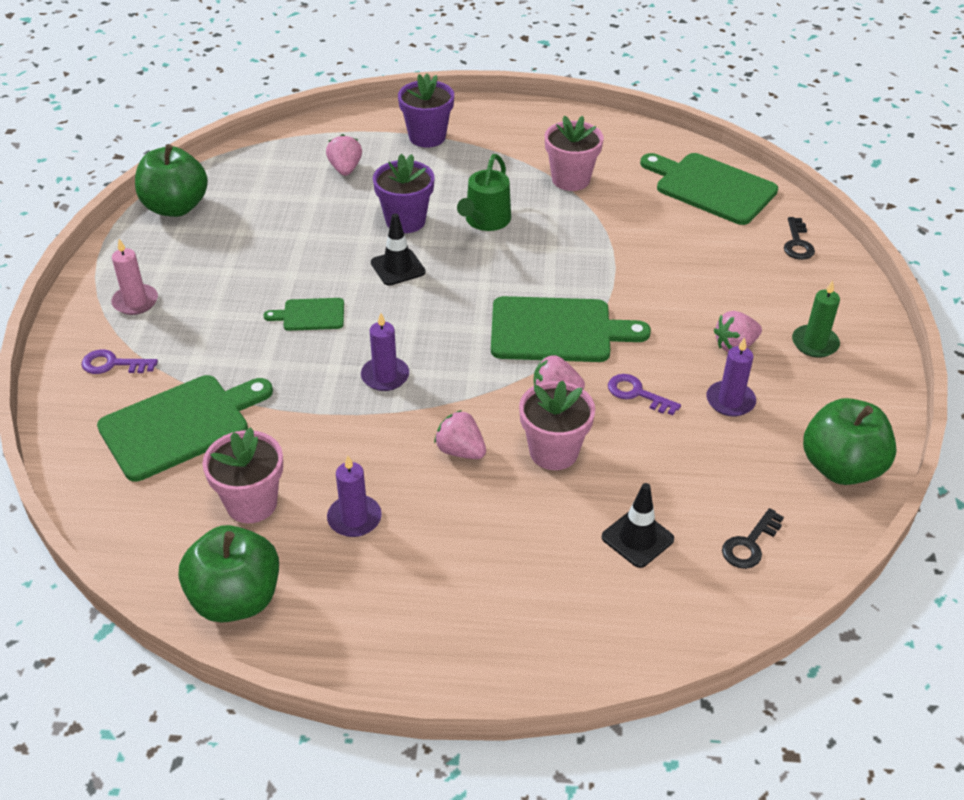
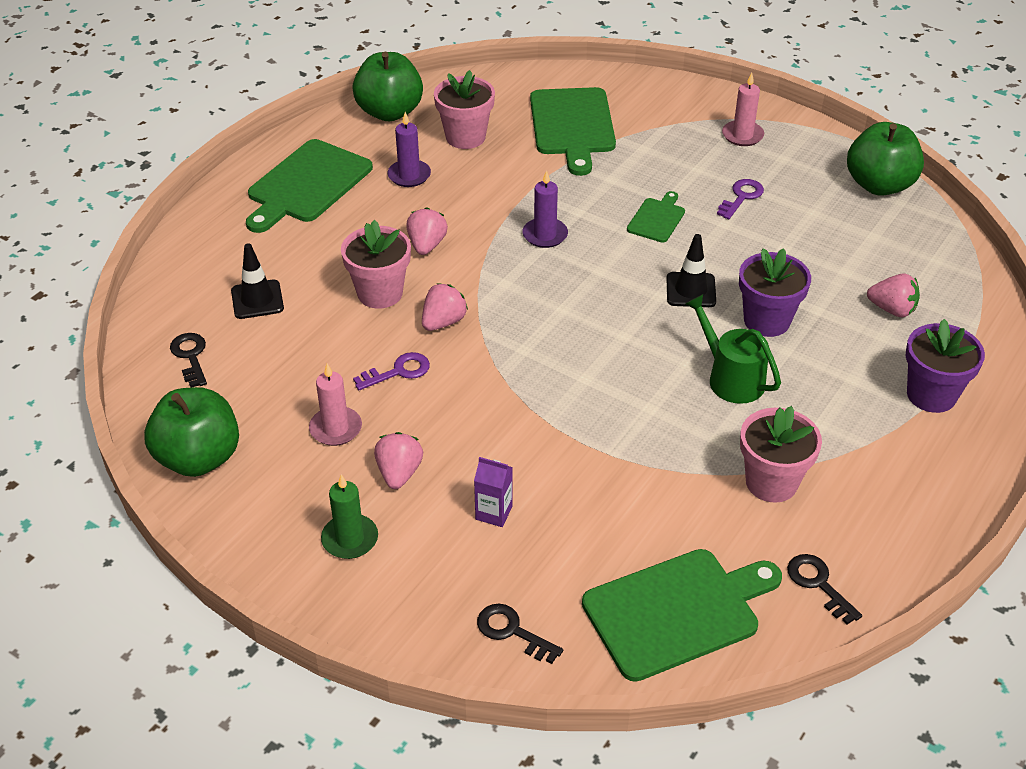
camera: 120 degrees right, 0 degrees up
(113, 364) = (668, 111): purple key -> purple key (741, 197)
(460, 451) = (426, 245): pink strawberry -> pink strawberry turned 60 degrees counterclockwise
(557, 331) = (520, 357): green cutting board -> green cutting board (307, 184)
(635, 144) = (818, 584): none -> black key
(719, 285) = (494, 513): none -> purple carton
(730, 401) = (335, 428): purple candle -> pink candle

